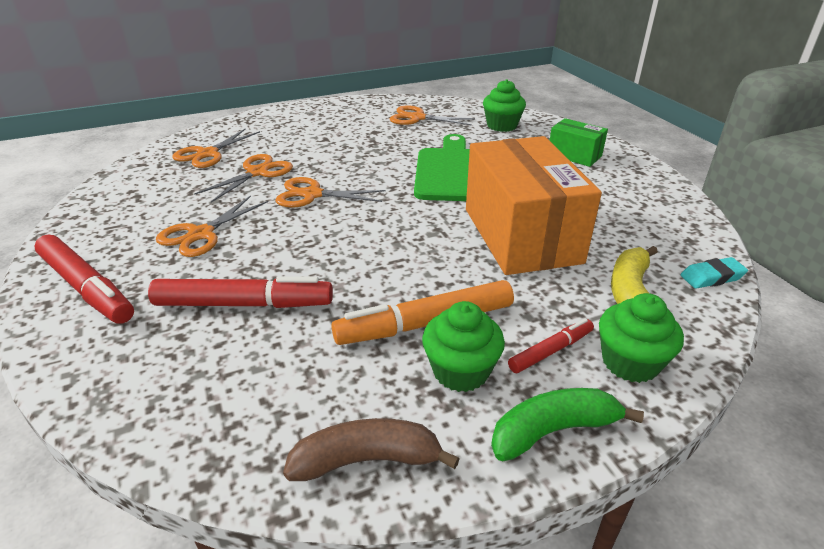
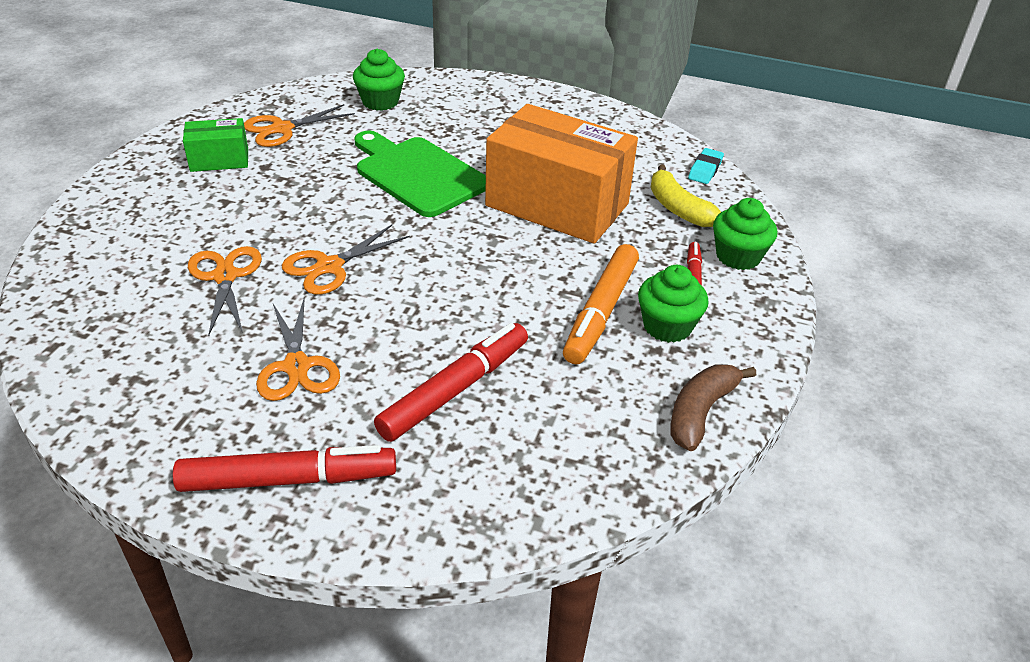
camera: 50 degrees left, 5 degrees up
(208, 154) = (117, 289): orange scissors -> none
(553, 430) = (757, 323): green banana -> none
(574, 155) = (488, 107): green box -> green box (219, 160)

